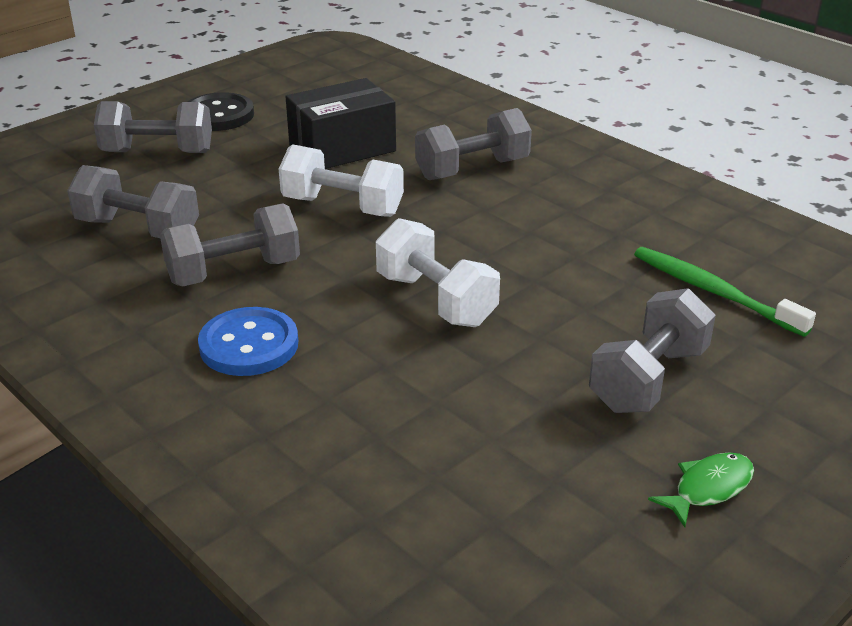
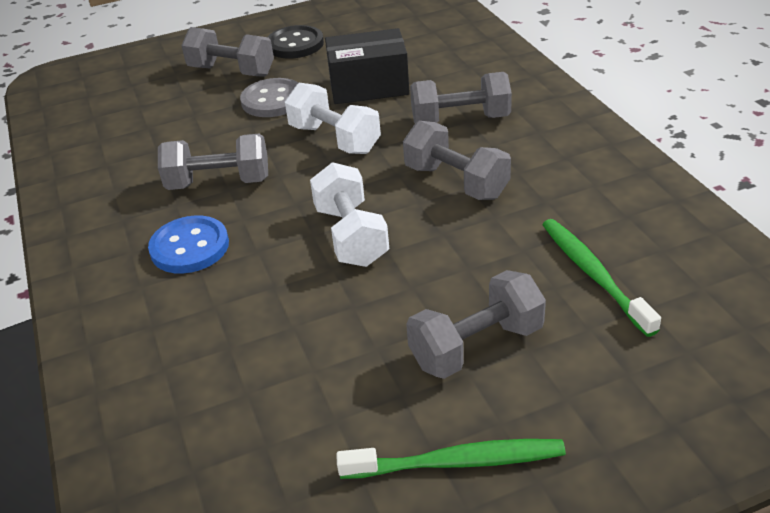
camera: 25 degrees right, 5 degrees up
(138, 229) = (177, 135): grey dumbbell -> grey dumbbell (456, 182)
(235, 176) = (272, 100): none -> grey button
(708, 488) = (457, 462): green fish -> green toothbrush

